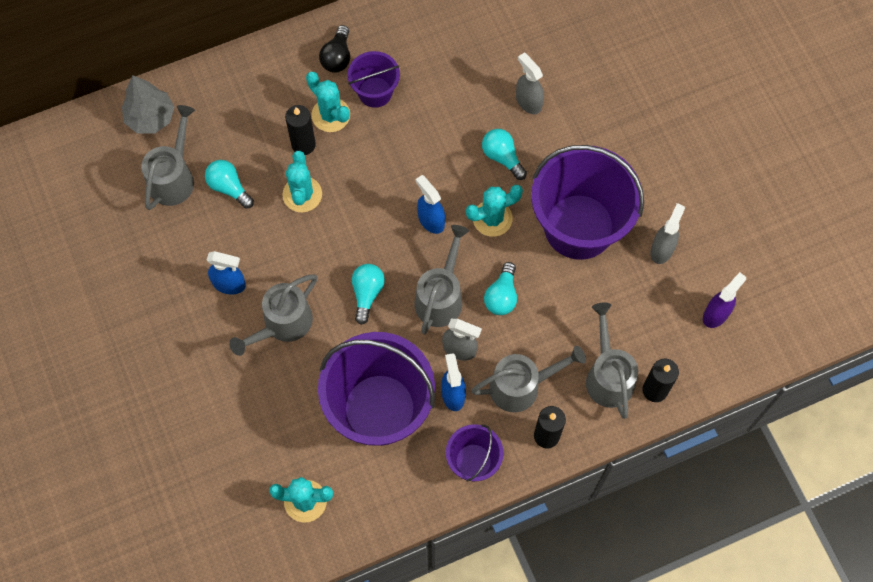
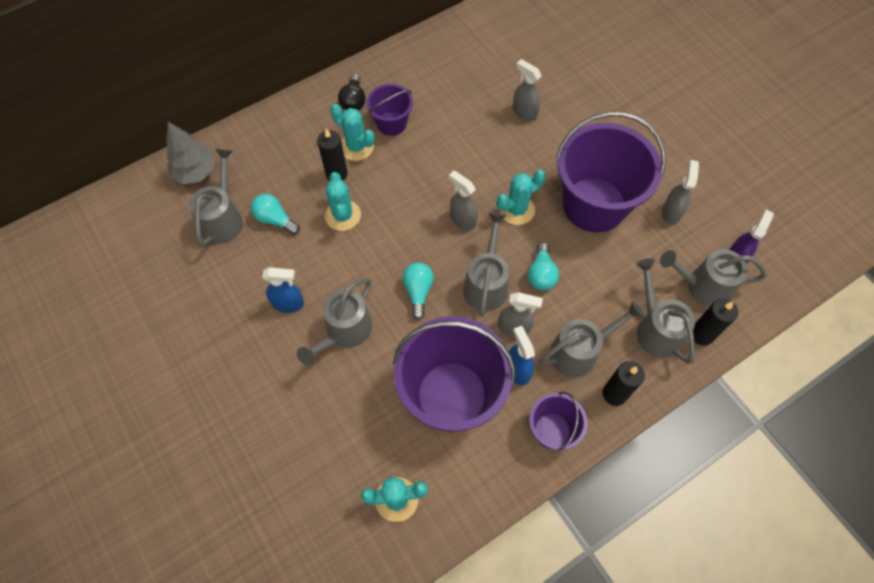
camera: 10 degrees left, 5 degrees down
(431, 220) = (462, 219): blue spray bottle -> grey spray bottle
(502, 157) = (513, 159): turquoise light bulb -> none
(671, 338) = (702, 286): none -> grey watering can

